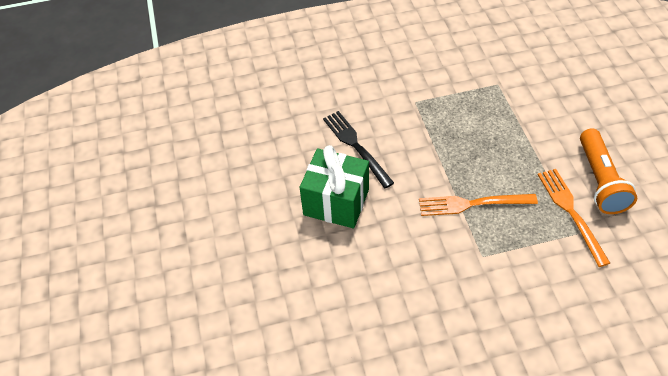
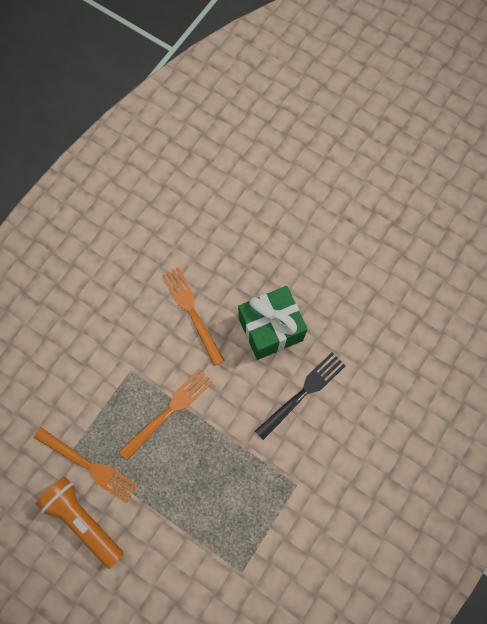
camera: 135 degrees right, 20 degrees up
(355, 146) = (303, 392): black fork -> black fork turned 60 degrees counterclockwise
(389, 262) = (191, 312): none -> orange fork

